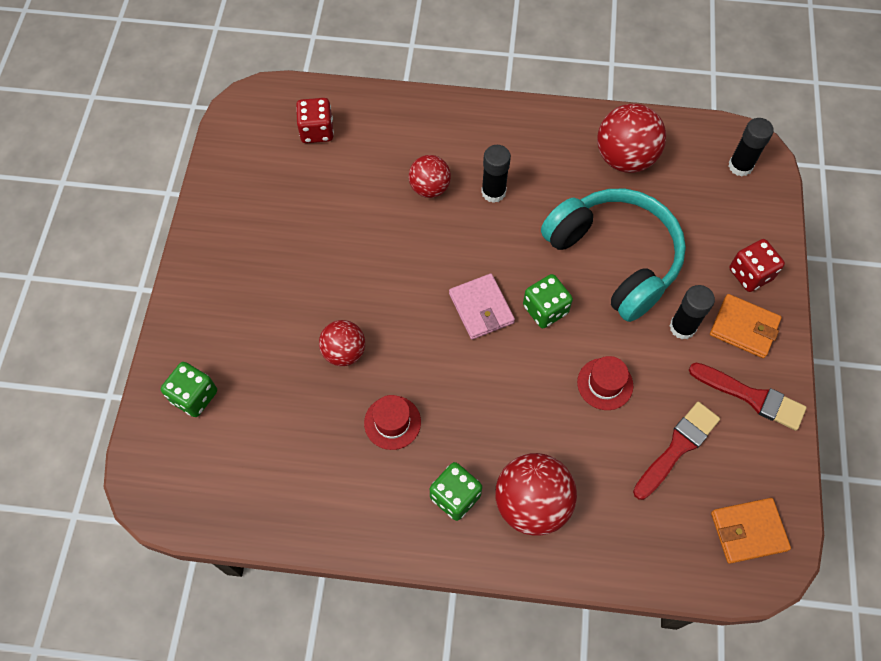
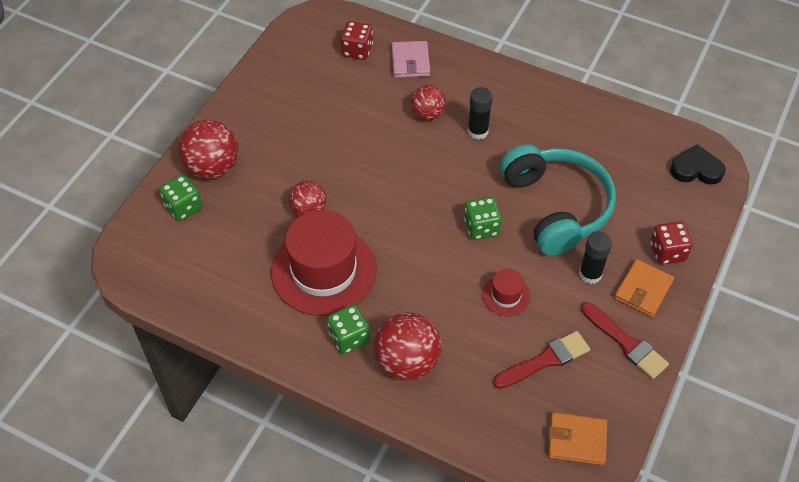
camera: 20 degrees right, 10 degrees down
(392, 422) = (324, 270): red hat -> red hat, size x2.23
(481, 308) = (430, 211): pink wallet -> pink wallet (410, 62)
(625, 158) = (598, 136): red ball -> red ball (213, 168)
(740, 166) = (696, 169): black glue stick -> black heart
(744, 328) = (643, 290): orange wallet -> orange wallet turned 75 degrees clockwise

